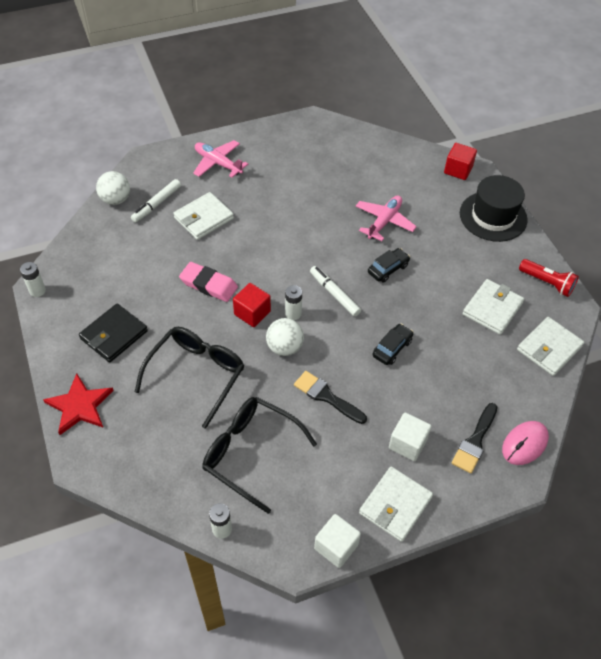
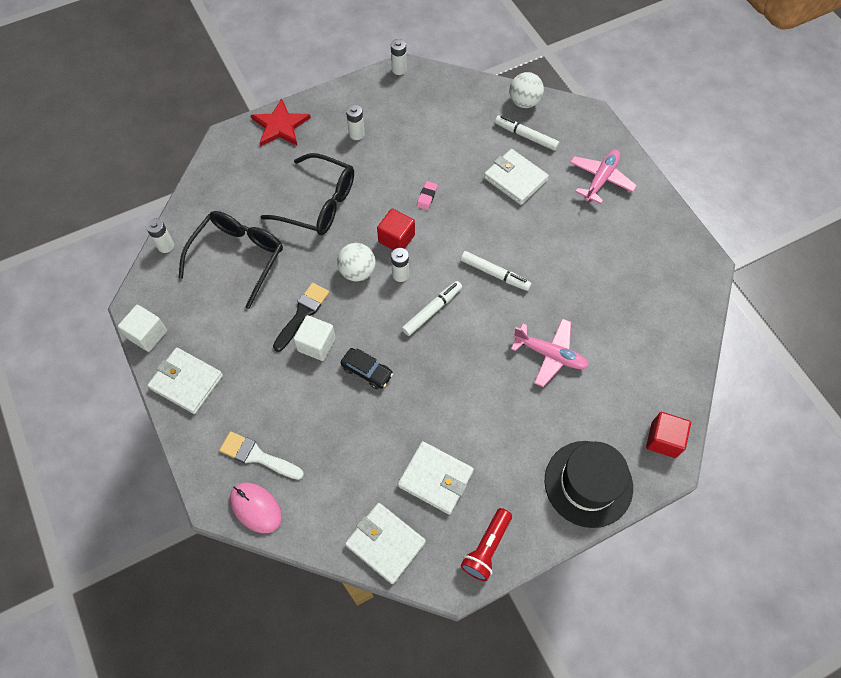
camera: 85 degrees right, 10 degrees up
(114, 335) = (356, 134): black wallet -> white battery
(209, 284) = (427, 197): pink eraser -> pink eraser, size x0.53
(302, 246) = (495, 274): none -> white marker
(388, 269) = (477, 362): black car -> none
(407, 443) = (252, 390): white cube -> white cube (316, 344)
(475, 441) = (257, 456): black brush -> white brush

